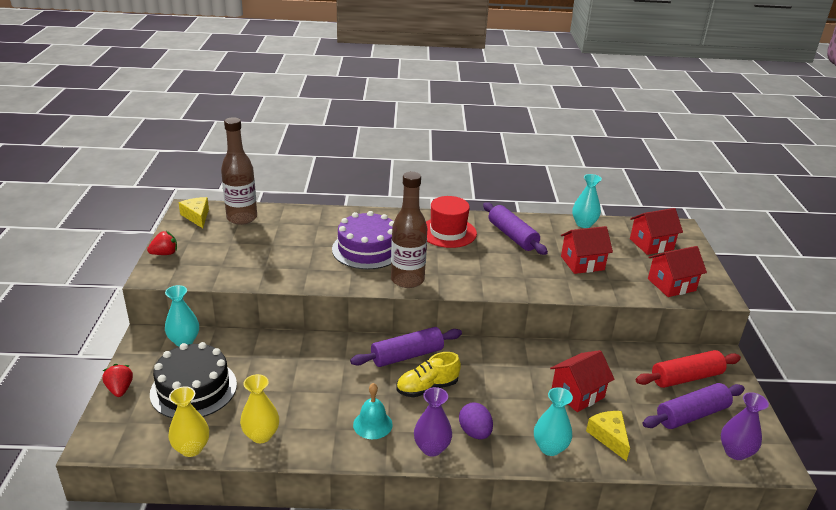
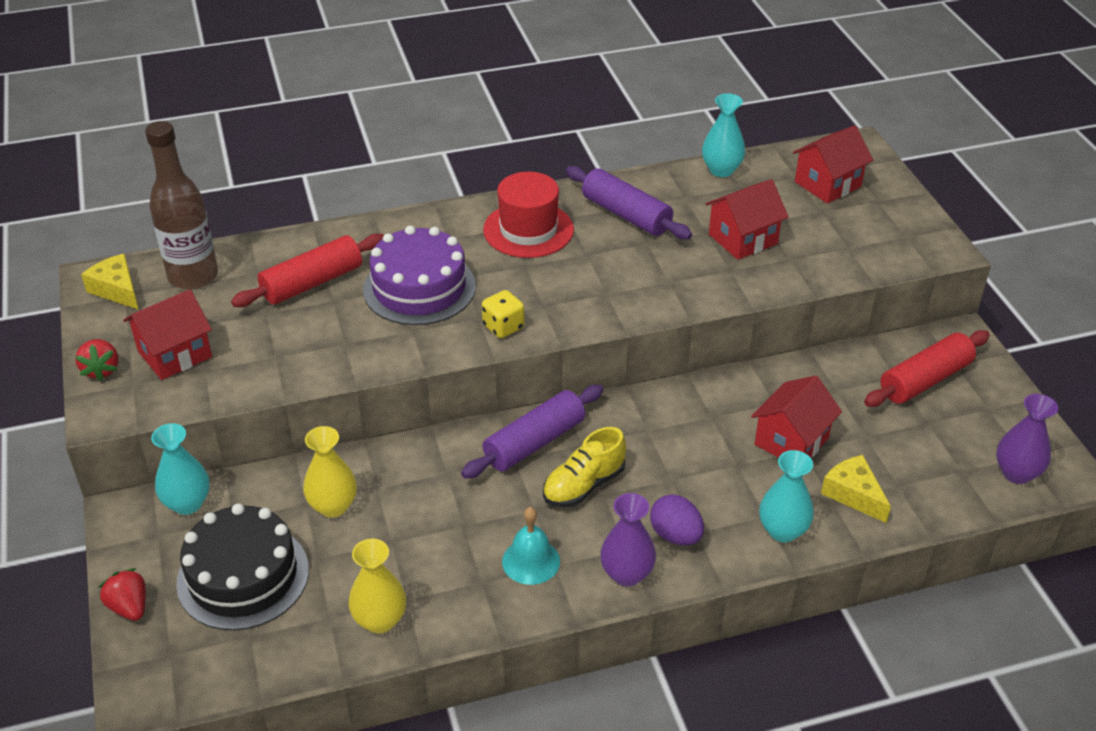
camera: 15 degrees left, 10 degrees up
(165, 253) = (101, 370): red strawberry -> red strawberry turned 120 degrees clockwise
(191, 448) = (288, 667): yellow vase -> yellow vase (333, 506)
(306, 234) = (312, 282): none -> red rolling pin
(407, 280) = (503, 327): brown bottle -> yellow dice
(671, 285) = (876, 246): red house -> red house (175, 354)
(692, 415) = (948, 434): purple rolling pin -> none

